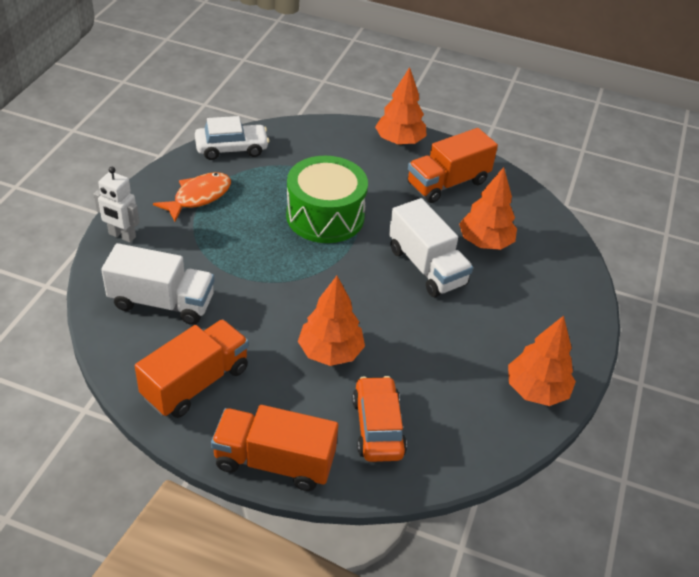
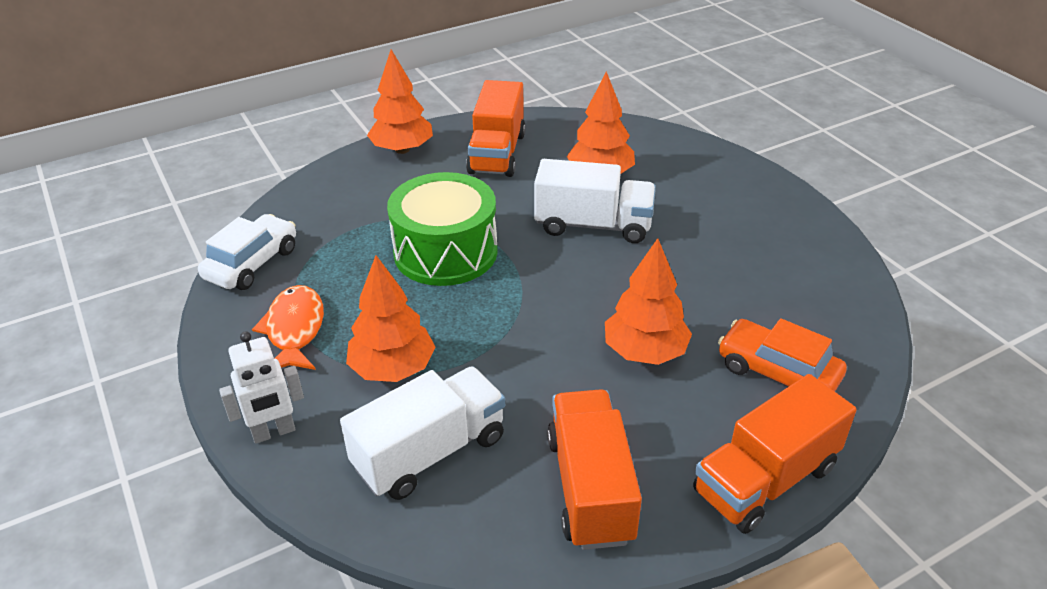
camera: 45 degrees left, 5 degrees down
(536, 390) = (812, 246): orange tree -> orange tree (393, 369)

